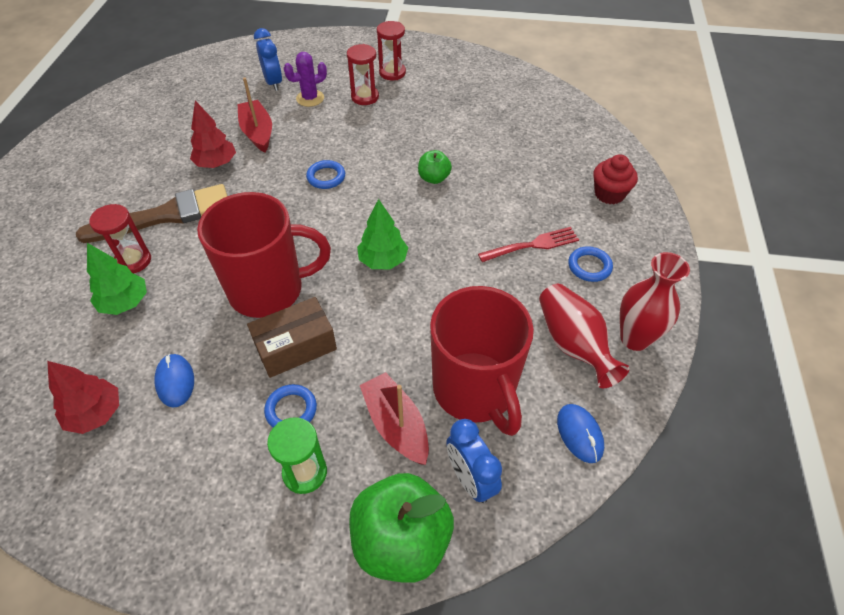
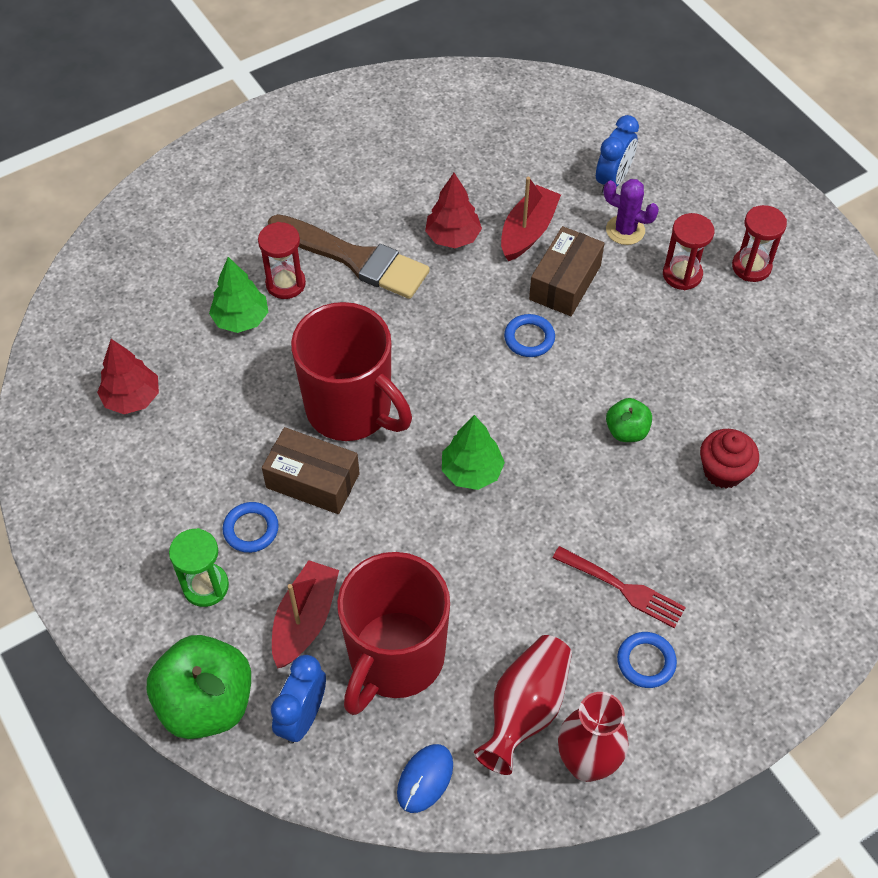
camera: 50 degrees right, 5 degrees up
(175, 381) = (204, 424): blue mouse -> none
(310, 140) = (565, 282): none -> brown box
(609, 194) = (781, 615): red cupcake -> red cupcake (723, 471)

